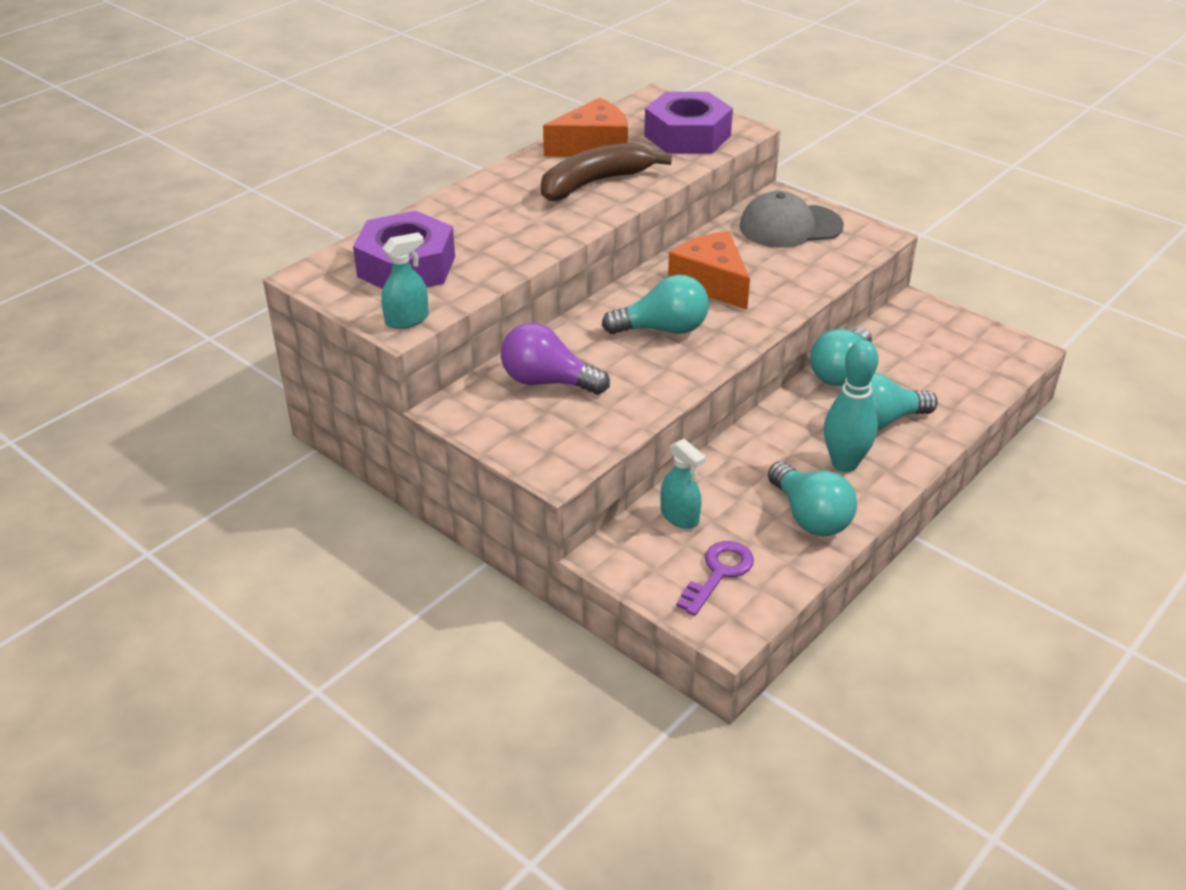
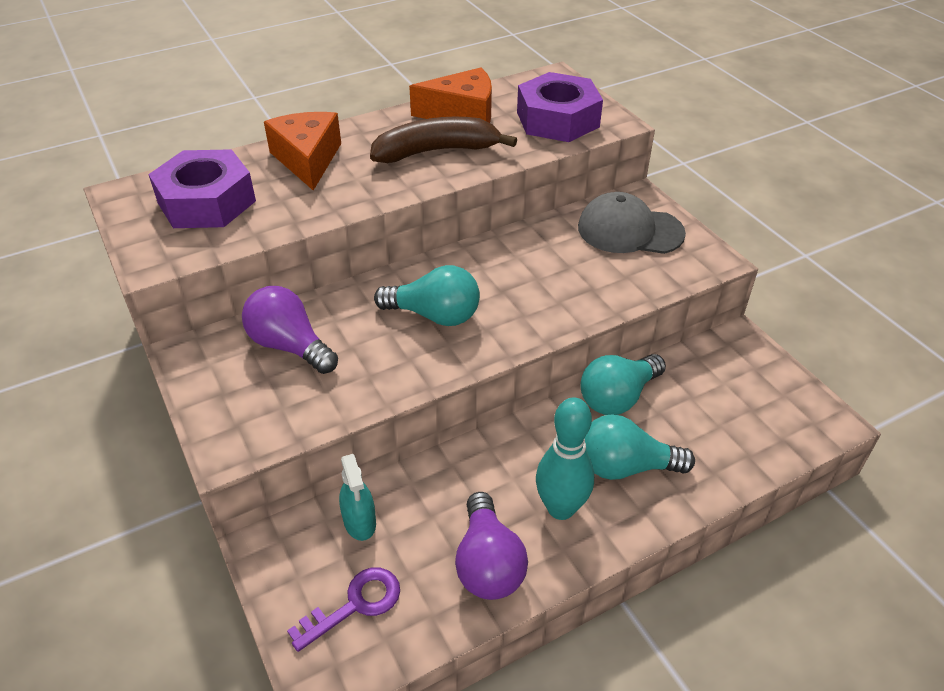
camera: 20 degrees right, 5 degrees up
(407, 319) = (162, 258): turquoise spray bottle -> none
(711, 283) = (514, 275): orange cheese -> orange cheese (308, 159)
(810, 516) = (488, 563): turquoise light bulb -> purple light bulb

